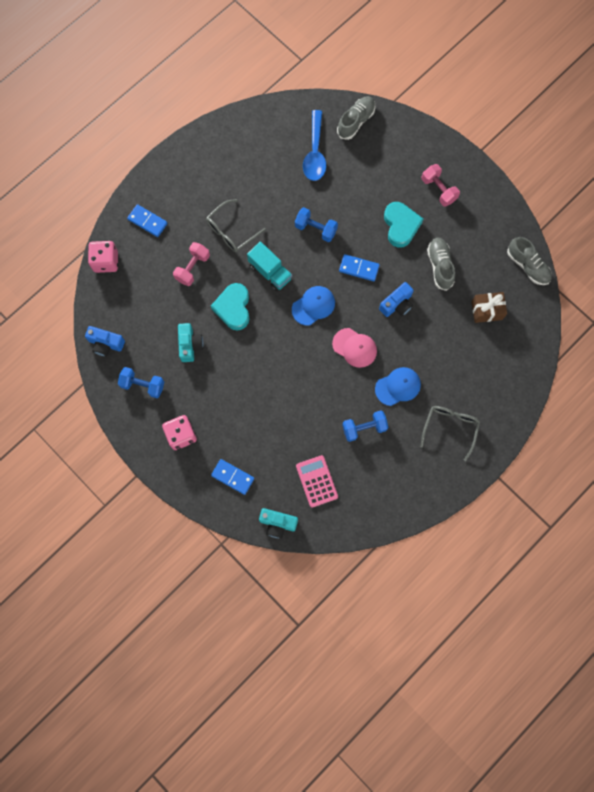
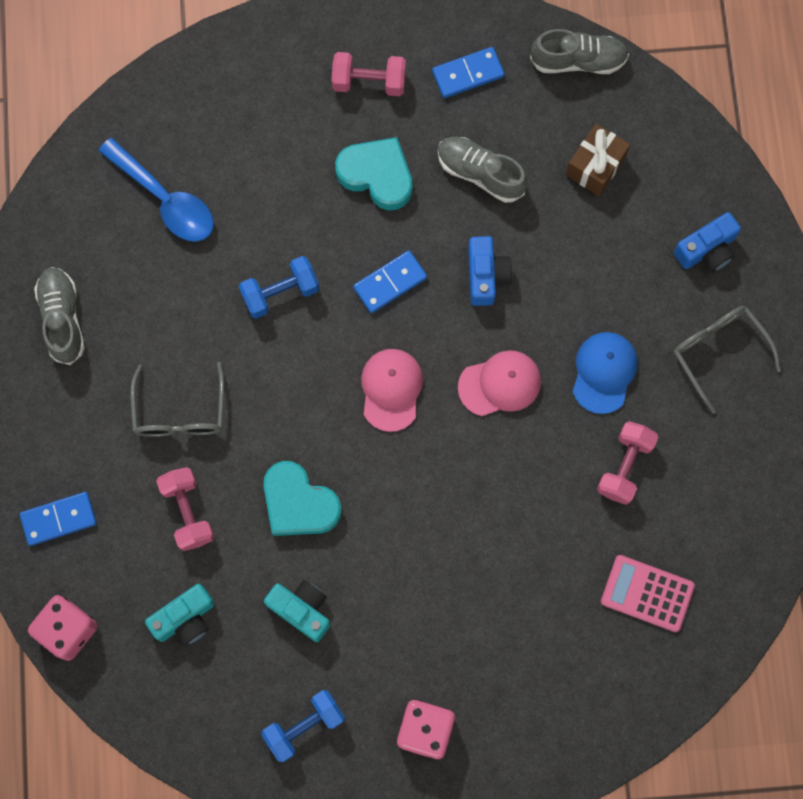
camera: 50 degrees left, 0 degrees up
(106, 344) = (196, 731): blue camera -> blue camera (707, 250)
(233, 477) = (546, 706): blue domino -> blue domino (468, 74)
(270, 272) = (289, 408): turquoise truck -> none
(277, 523) = (663, 696): turquoise camera -> turquoise camera (185, 619)
(313, 306) = (391, 389): blue cap -> pink cap
(356, 121) = (168, 105): grey shoe -> grey shoe (62, 318)
(364, 428) = (624, 466): blue dumbbell -> pink dumbbell

